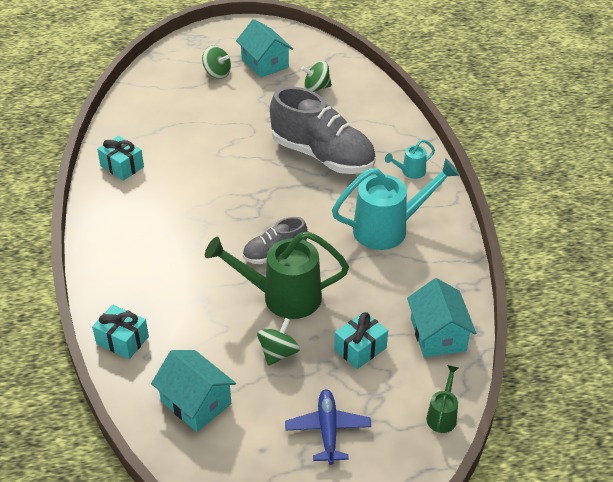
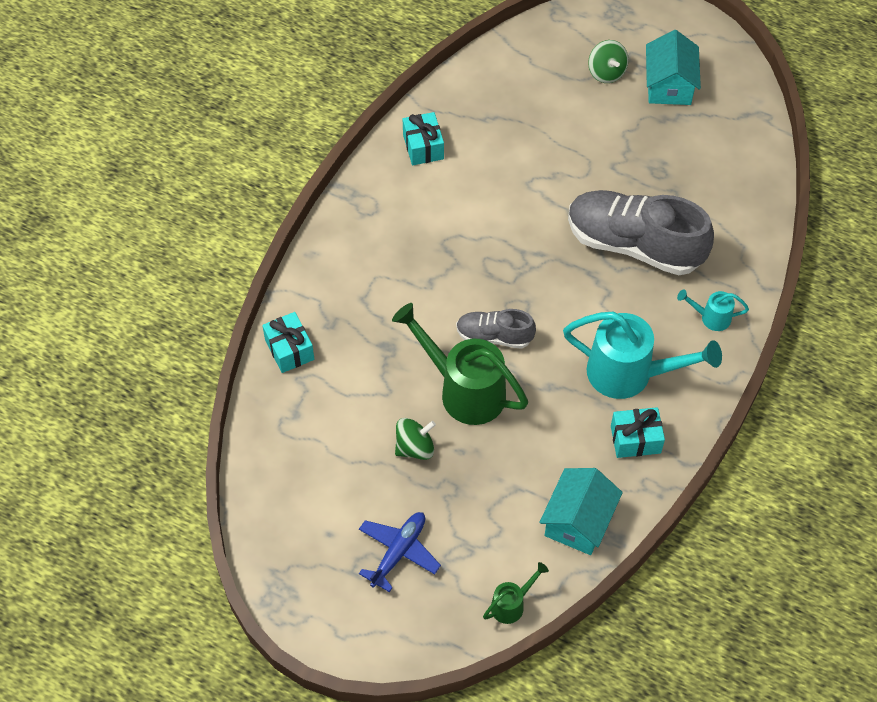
camera: 35 degrees right, 15 degrees up
(196, 402) = (307, 452): turquoise house -> none
(316, 88) = (699, 150): green spinning top -> none
(322, 156) = (634, 245): grey shoe -> grey shoe turned 135 degrees clockwise
(360, 349) = (492, 490): turquoise gift -> turquoise gift (635, 439)

